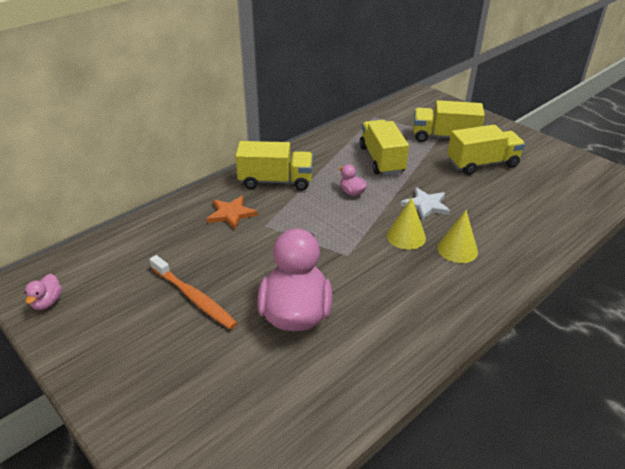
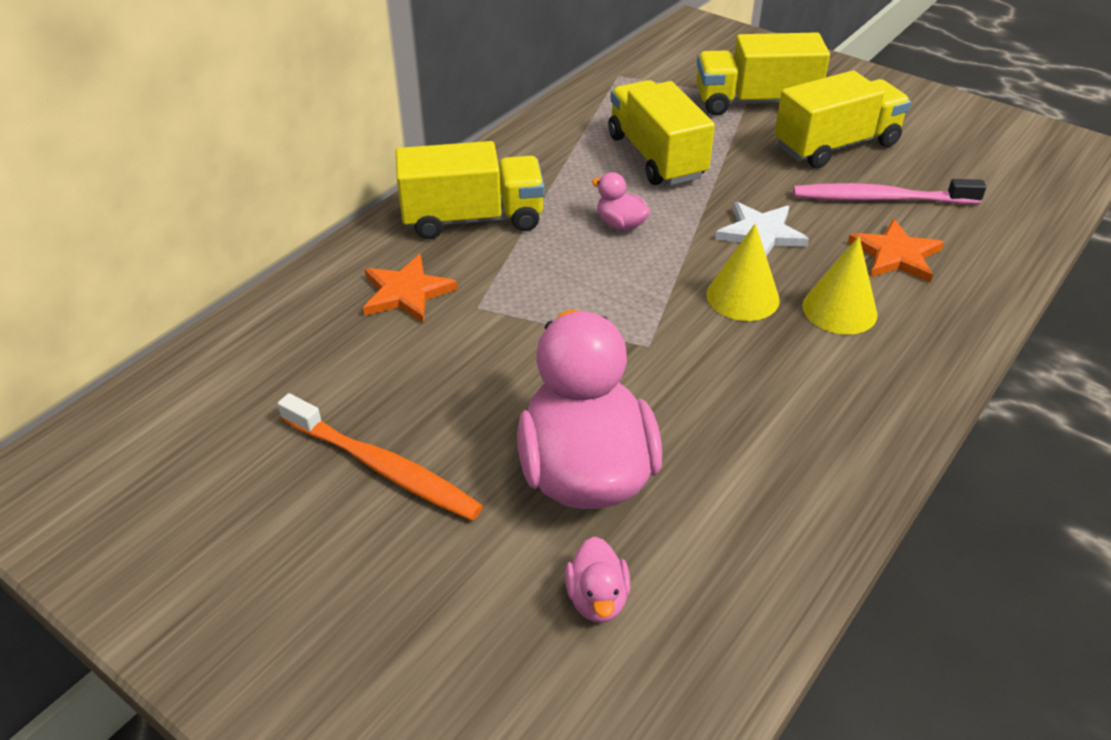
camera: 10 degrees left, 5 degrees up
(47, 302) = (89, 518): pink duck -> pink duck (597, 599)
(498, 194) = (880, 199): none -> pink toothbrush
(498, 225) = (895, 255): none -> orange star

